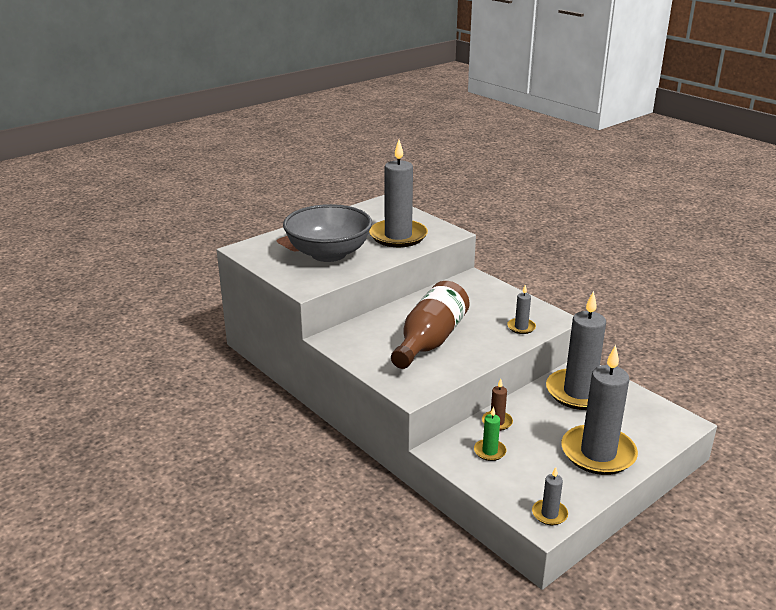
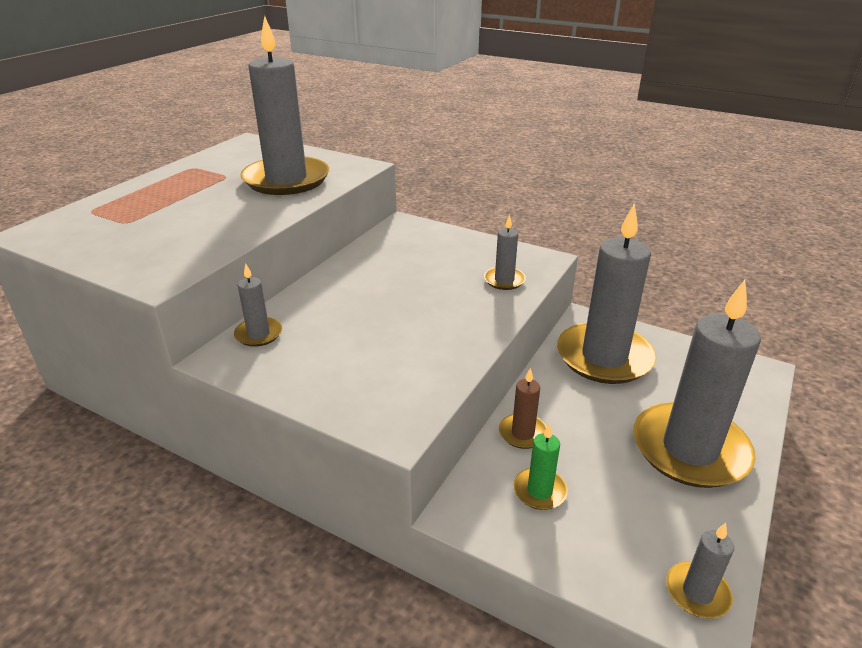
camera: 20 degrees left, 5 degrees up
(328, 254) = (185, 219): grey bowl -> none
(354, 331) = (259, 334): none -> grey candle
(430, 341) = (385, 327): brown bottle -> none

